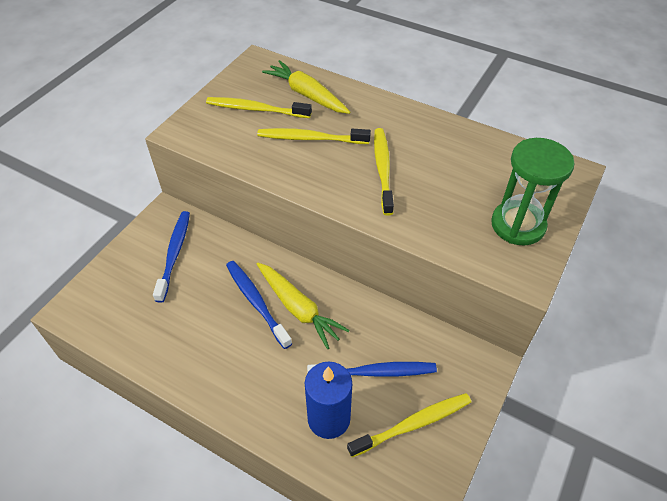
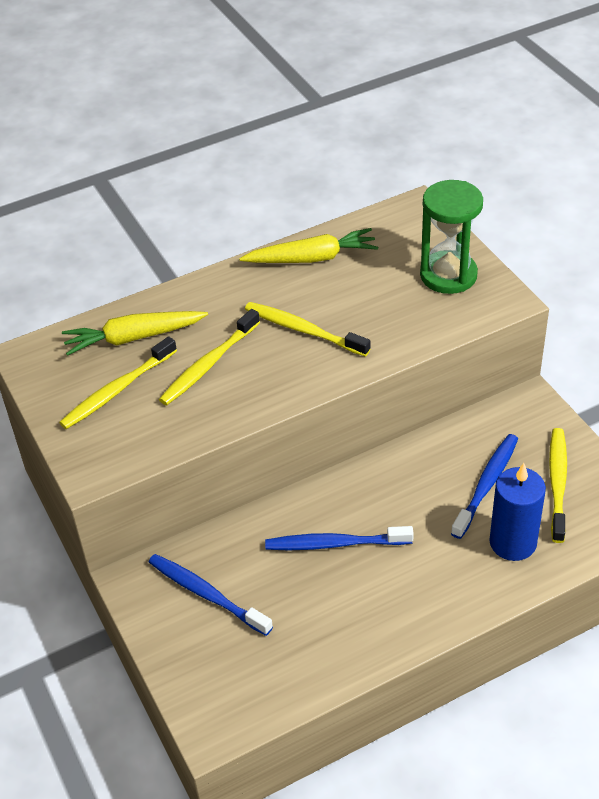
camera: 55 degrees left, 5 degrees down
(298, 308) = (369, 511): yellow carrot -> yellow carrot (312, 258)

